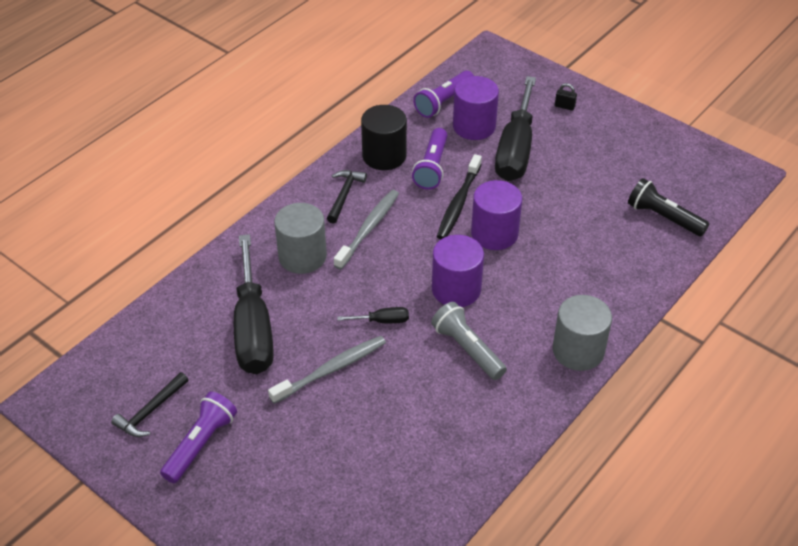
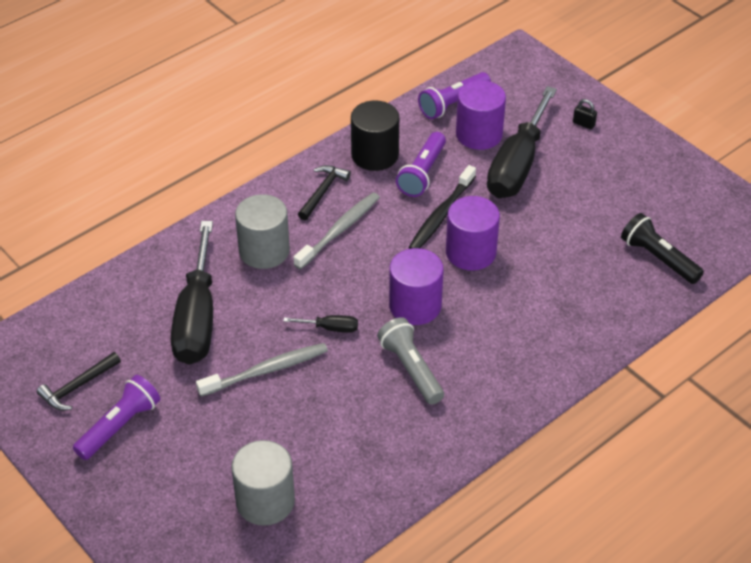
camera: 10 degrees right, 0 degrees up
(578, 350) = (526, 386): grey cylinder -> grey cylinder (265, 501)

